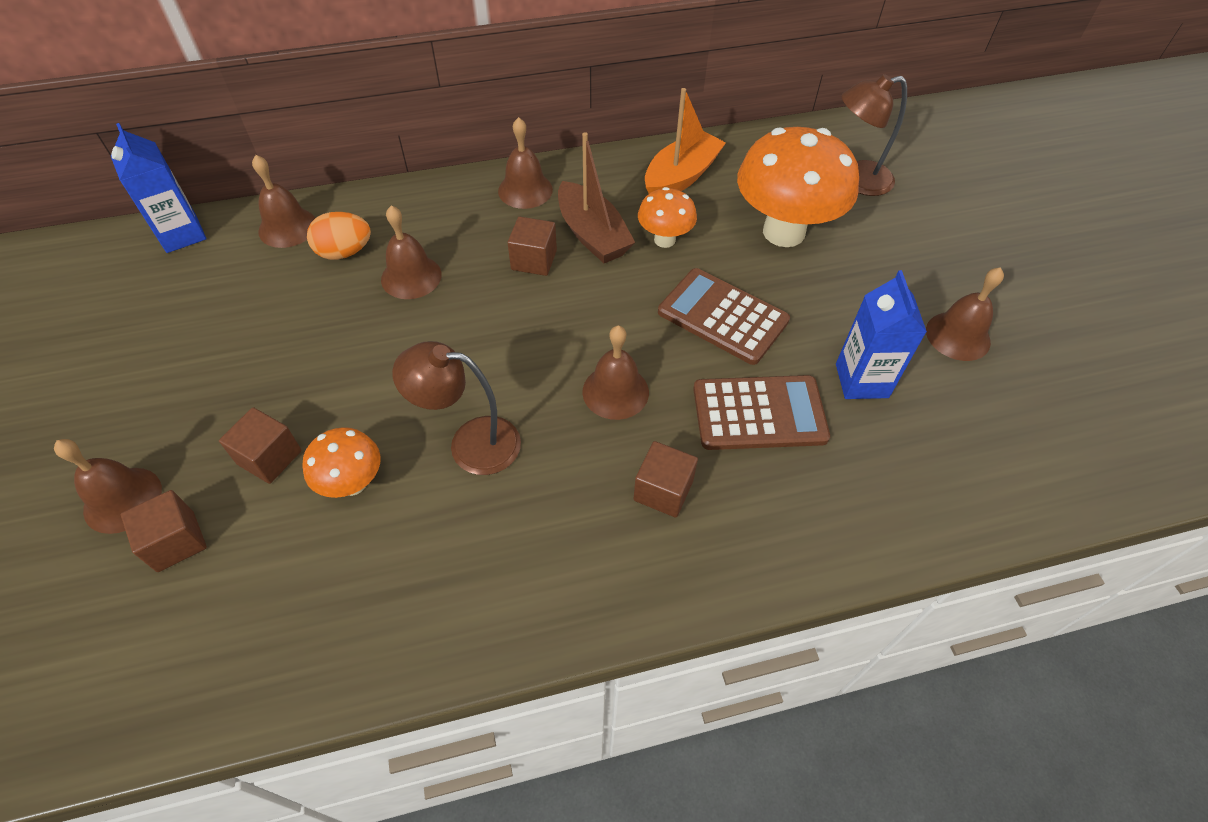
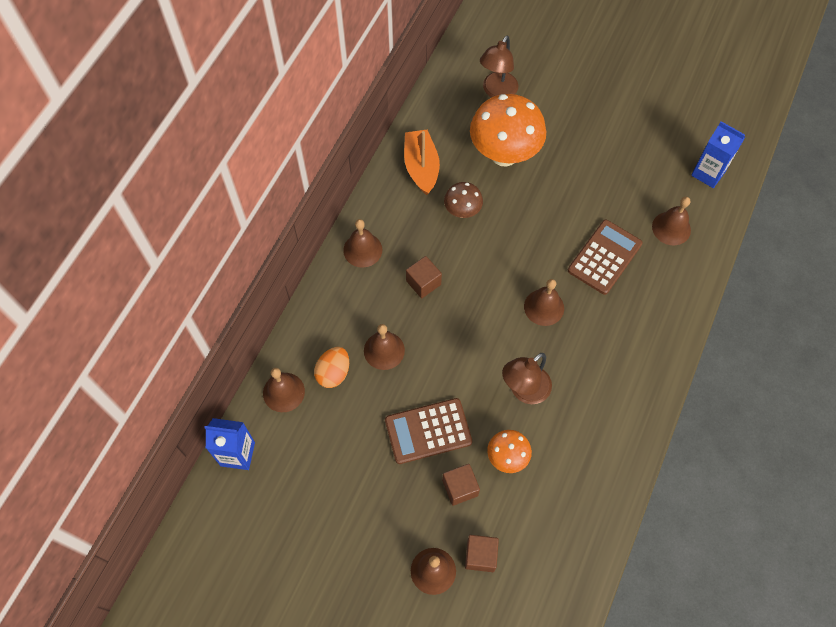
camera: 50 degrees left, 10 degrees up
(592, 235) = (429, 242): brown boat -> none
(663, 490) = (614, 328): brown cube -> none
(664, 240) = (462, 211): orange mushroom -> brown mushroom
(723, 316) = (536, 226): brown calculator -> brown calculator (428, 431)
(861, 380) = (620, 201): blue carton -> blue carton (708, 173)
(958, 336) = (628, 141): brown bell -> brown bell (671, 228)

